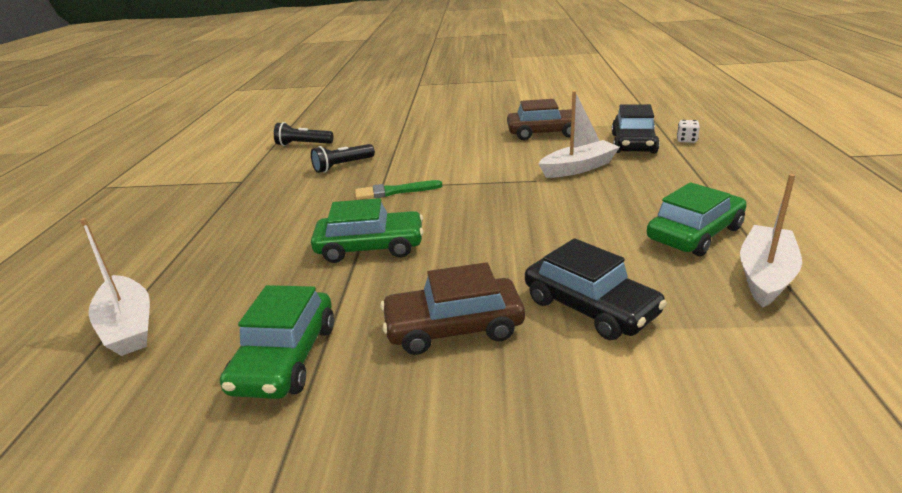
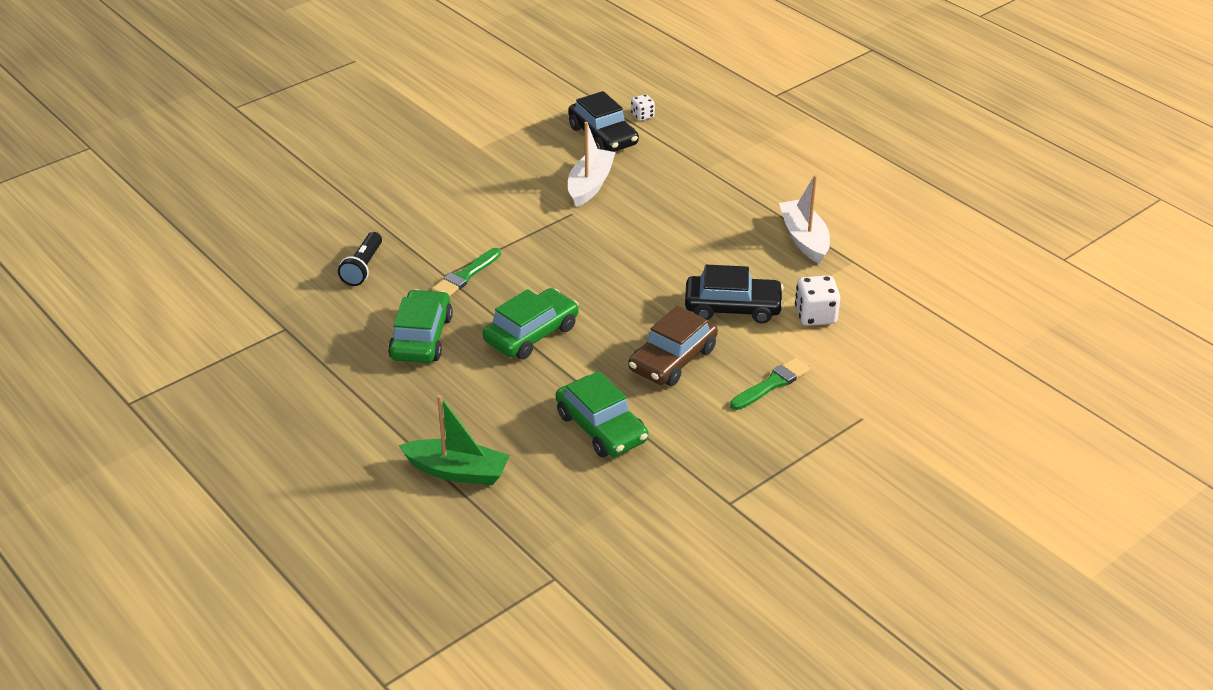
camera: 45 degrees left, 10 degrees up
(128, 326) = (457, 471): white boat -> green boat
(303, 144) = (262, 258): black flashlight -> none
(530, 420) = (772, 384): none -> green brush
(545, 133) = (506, 148): brown car -> none
(693, 364) = (815, 316): none -> white dice
(694, 233) = (738, 221): green car -> green car (421, 337)

